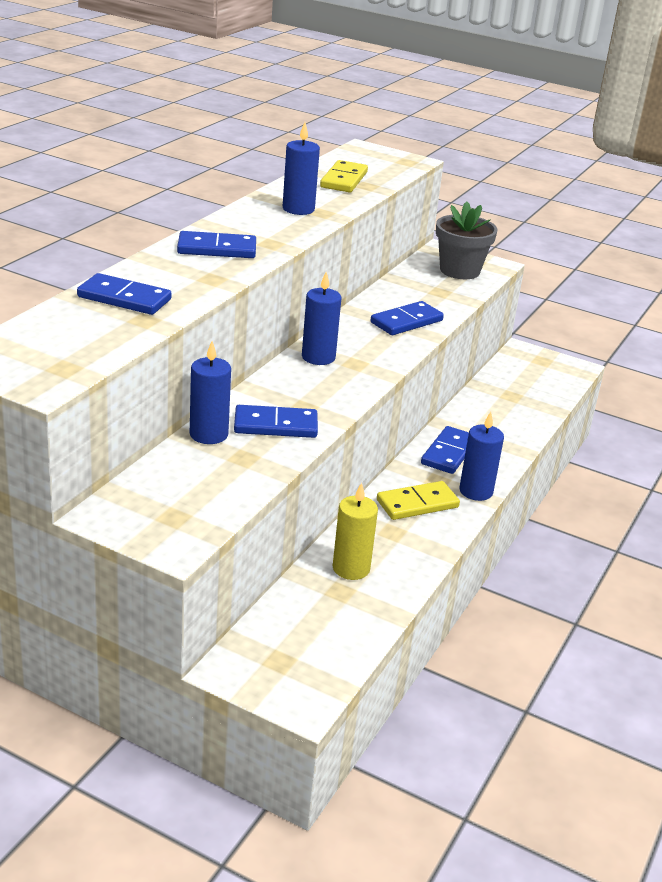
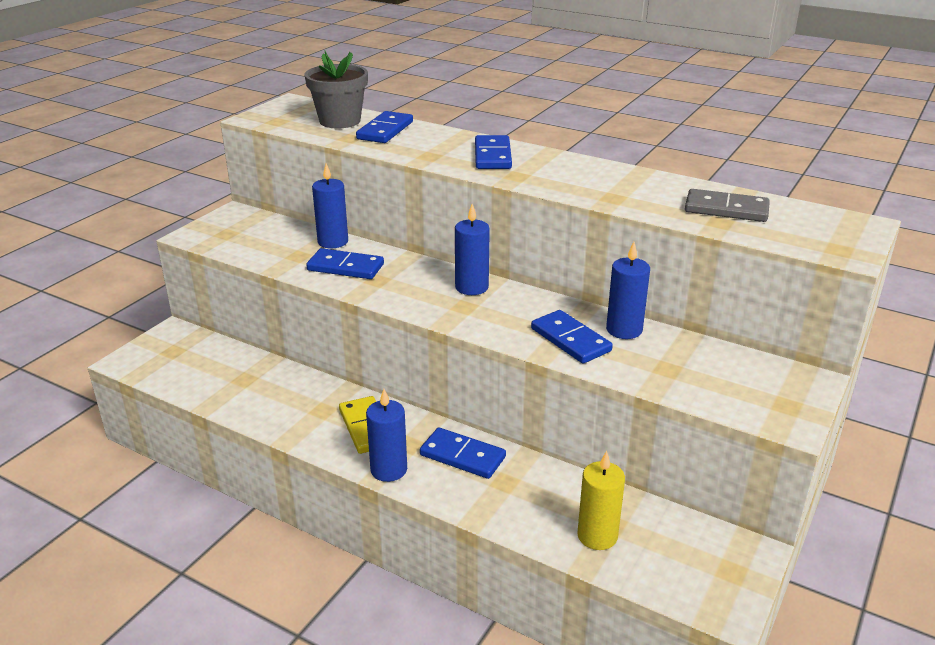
camera: 95 degrees right, 0 degrees up
(275, 425) = (345, 267): blue domino -> blue domino turned 75 degrees counterclockwise
(298, 209) = (614, 186): blue candle -> blue candle (624, 330)
(344, 180) = (726, 209): yellow domino -> grey domino
(351, 568) = (272, 385): yellow candle -> yellow candle (597, 536)
(459, 270) = (745, 389): grey flower pot -> grey flower pot (340, 121)

